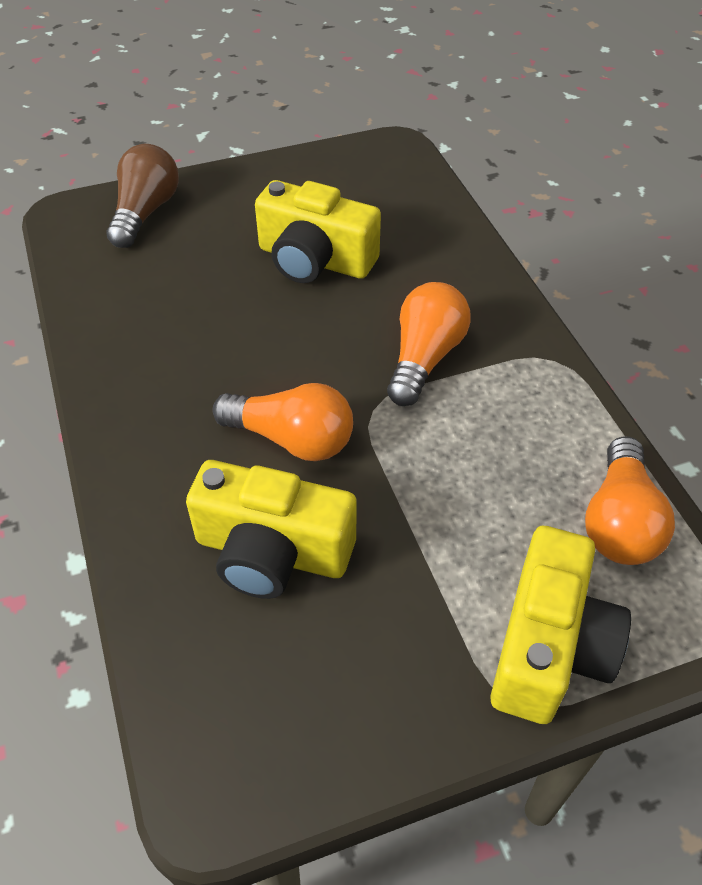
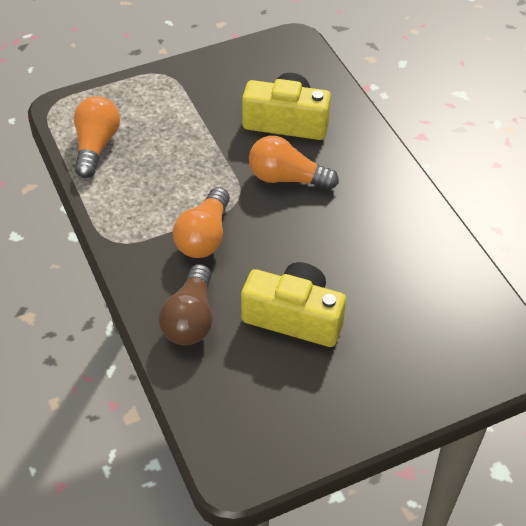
camera: 175 degrees right, 0 degrees up
(145, 212) = (454, 360): brown light bulb -> brown light bulb (190, 319)
(548, 646) = (146, 92): yellow camera -> none

